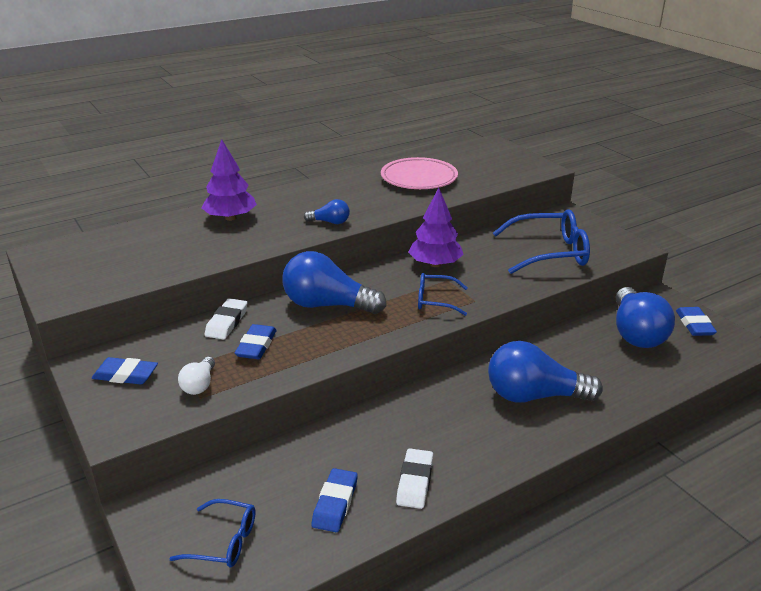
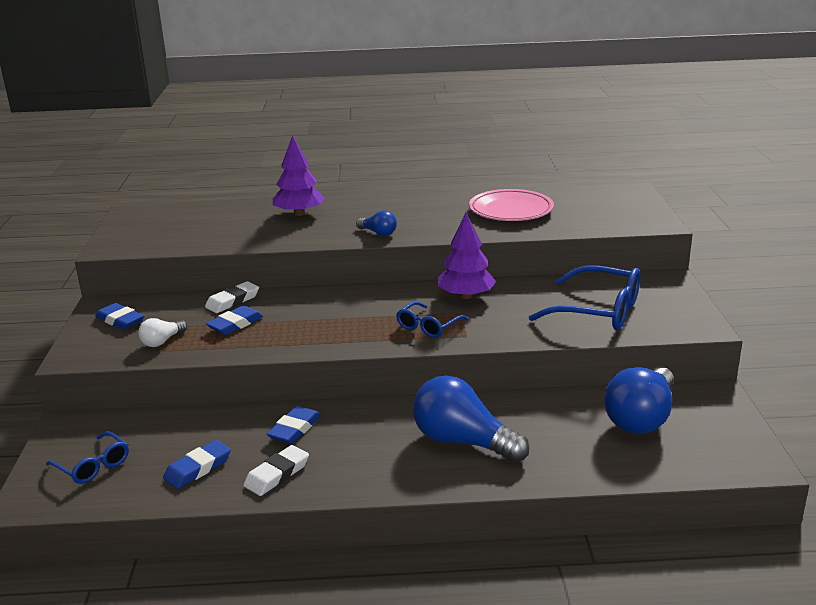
camera: 30 degrees right, 5 degrees down
(327, 305) = (328, 307): blue light bulb -> none
(435, 300) = (428, 327): blue glasses -> blue glasses turned 90 degrees counterclockwise
(694, 325) = (723, 428): blue eraser -> blue eraser (294, 429)

